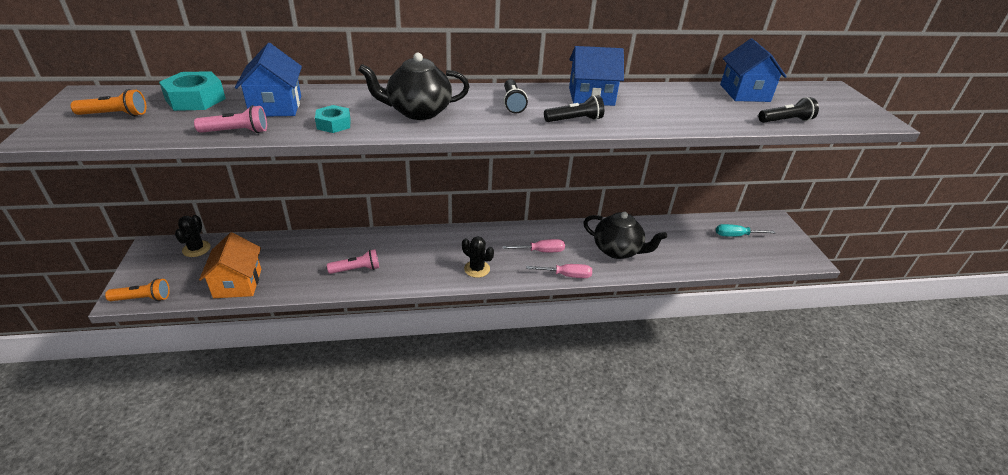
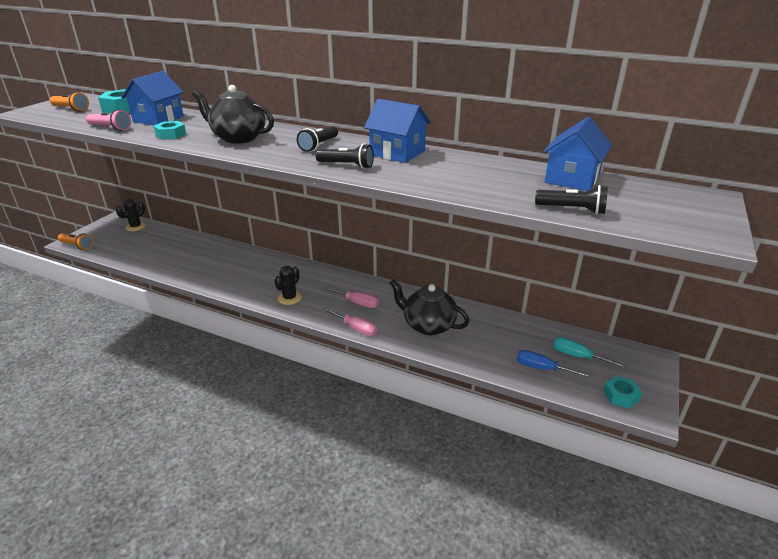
camera: 35 degrees right, 5 degrees down
(238, 283) = (132, 254): orange house -> none
(356, 269) = (208, 269): pink flashlight -> none
(477, 269) = (289, 298): black cactus -> black cactus turned 45 degrees clockwise
(617, 250) = (428, 325): black teapot -> black teapot turned 150 degrees clockwise
(726, 254) = (543, 369): none -> blue screwdriver
(786, 254) = (621, 396): none -> turquoise nut

